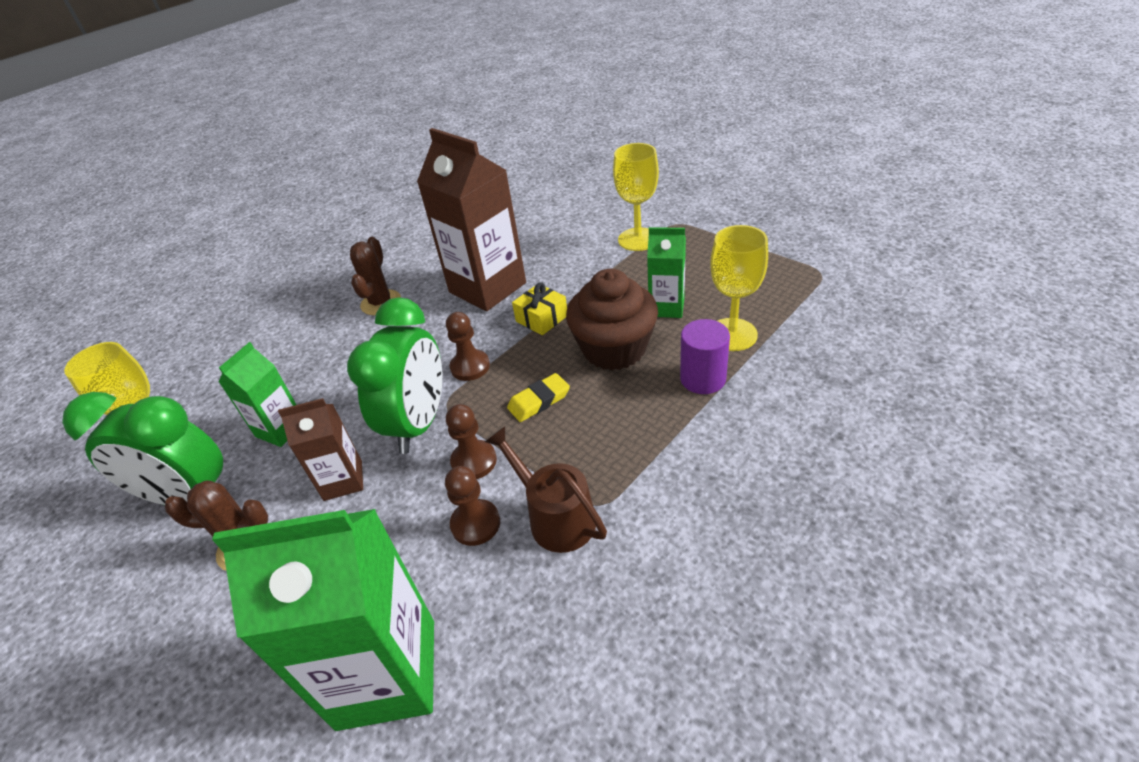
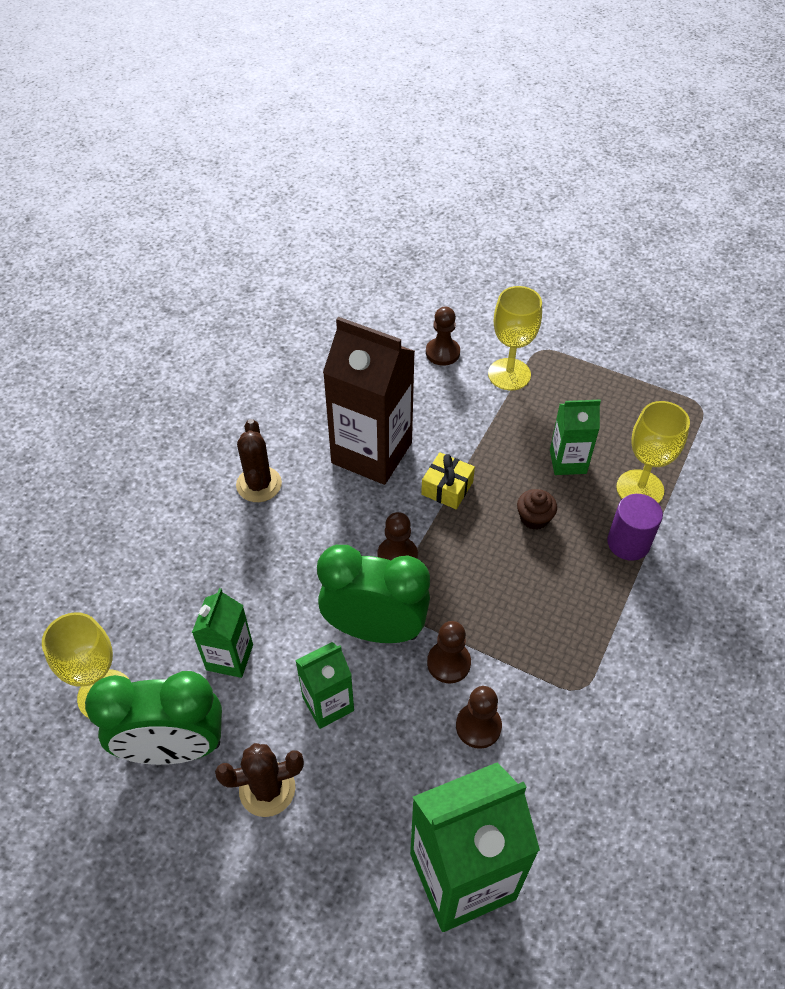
camera: 20 degrees left, 10 degrees up
(343, 480) = (328, 704): brown carton -> green carton
(419, 423) = (375, 629): green clock -> green clock turned 75 degrees counterclockwise
(539, 401) = (484, 587): yellow eraser -> none
(554, 516) = (546, 707): brown watering can -> none
(584, 222) = (442, 353): none -> brown pawn
(614, 349) = (534, 518): brown cupcake -> brown cupcake, size x0.45

